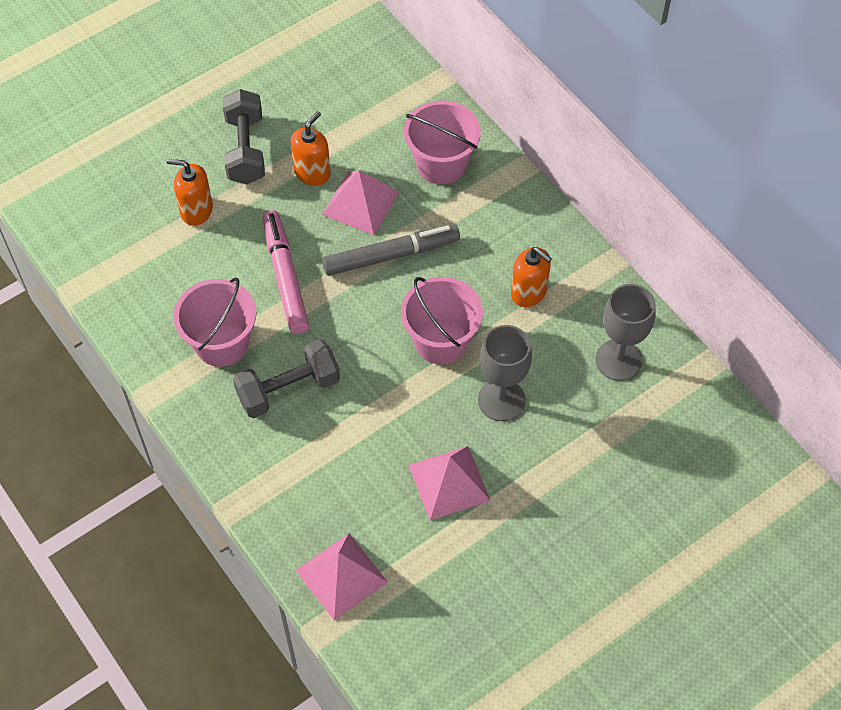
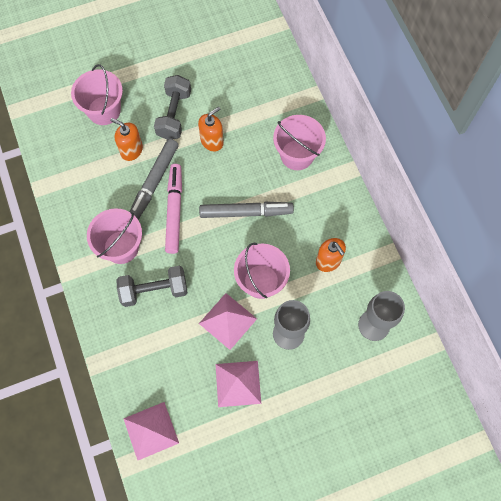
camera: 15 degrees right, 10 degrees up
(138, 166) = (104, 110): none -> pink bucket
(243, 245) = (154, 182): none -> grey marker
(360, 203) = (237, 170): pink pyramid -> pink pyramid (228, 321)

